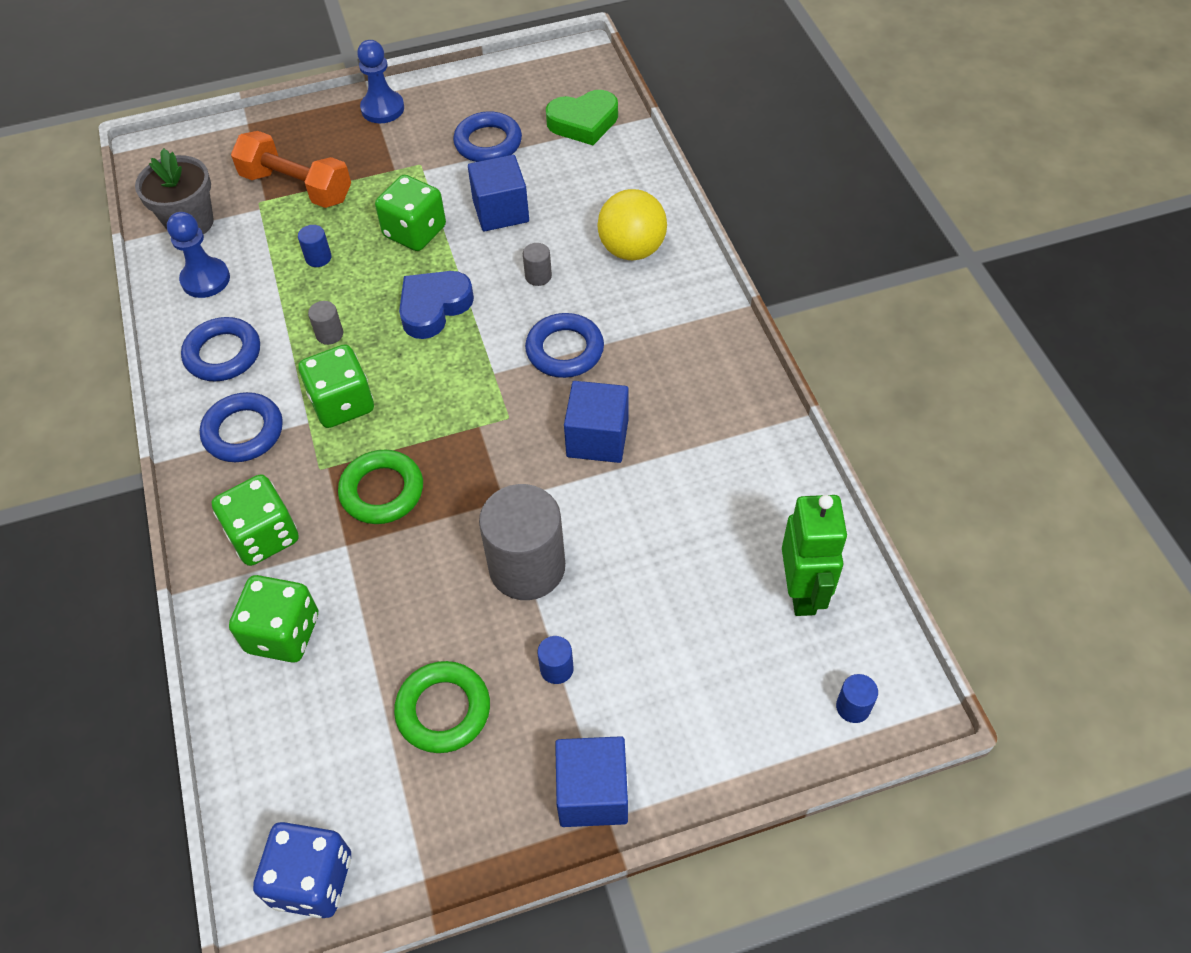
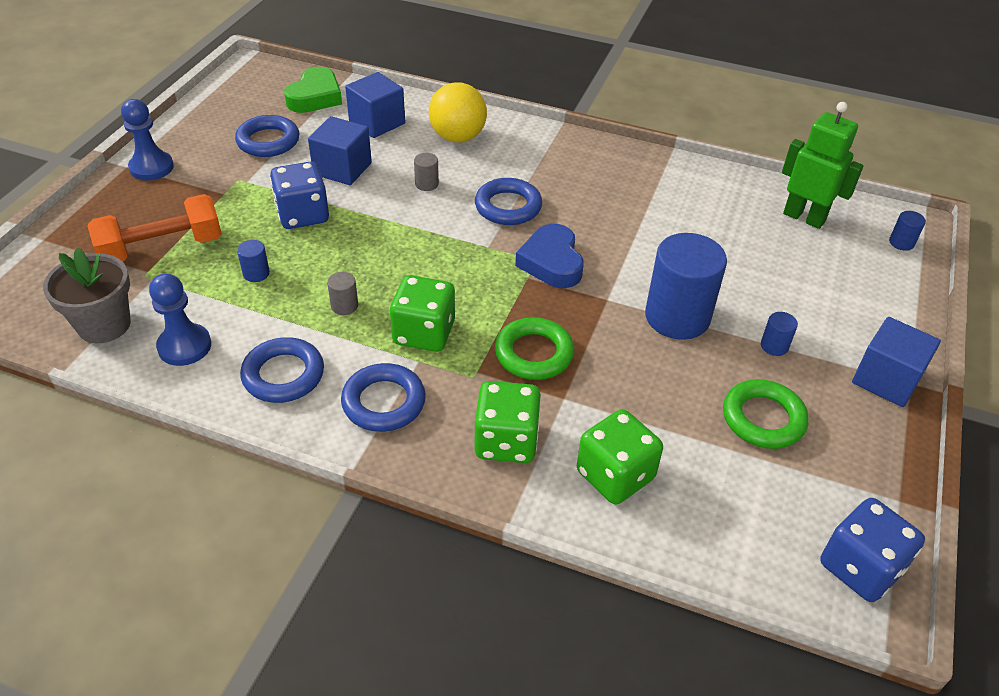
camera: 55 degrees left, 10 degrees down
(415, 232) = (303, 215): green dice -> blue dice
(434, 307) = (390, 242): blue heart -> blue heart (551, 262)
(527, 567) = (677, 317): grey cylinder -> blue cylinder
(597, 438) = (600, 232): blue cube -> blue cube (377, 122)

